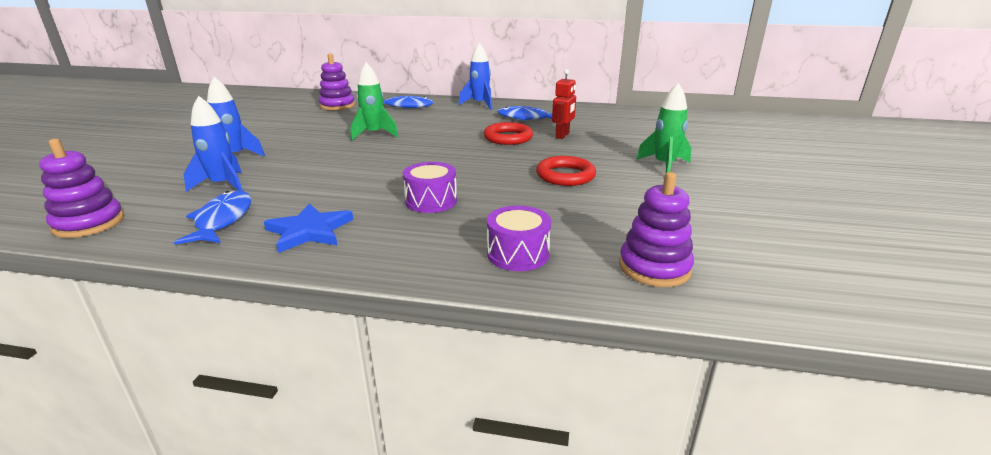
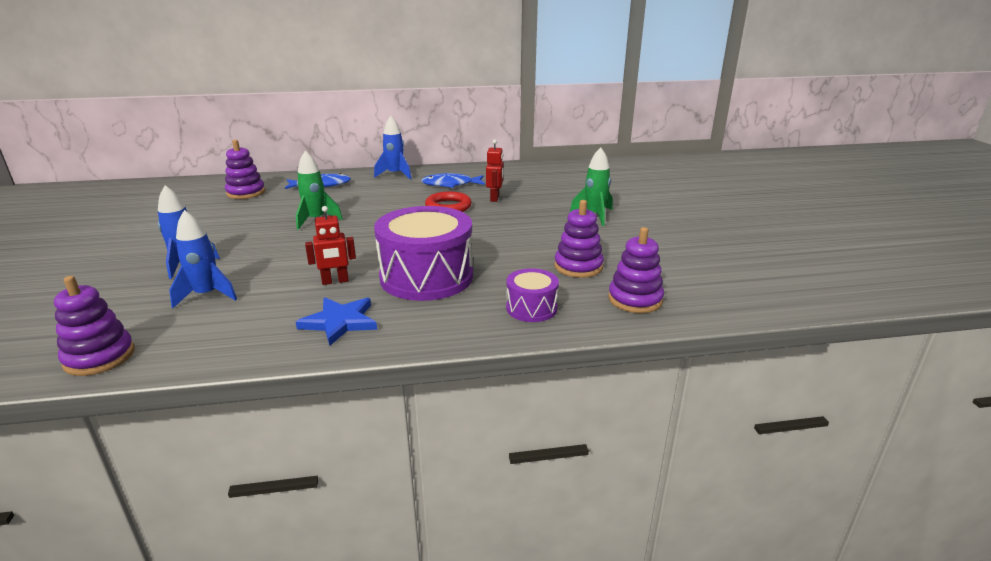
camera: 20 degrees left, 0 degrees up
(222, 220) = (243, 328): blue fish -> none
(341, 191) = (335, 281): none -> red robot
(431, 201) = (426, 277): purple drum -> purple drum, size x2.00
(565, 175) = (523, 236): red ring -> none
(607, 217) = (578, 267): none -> purple stacking toy

